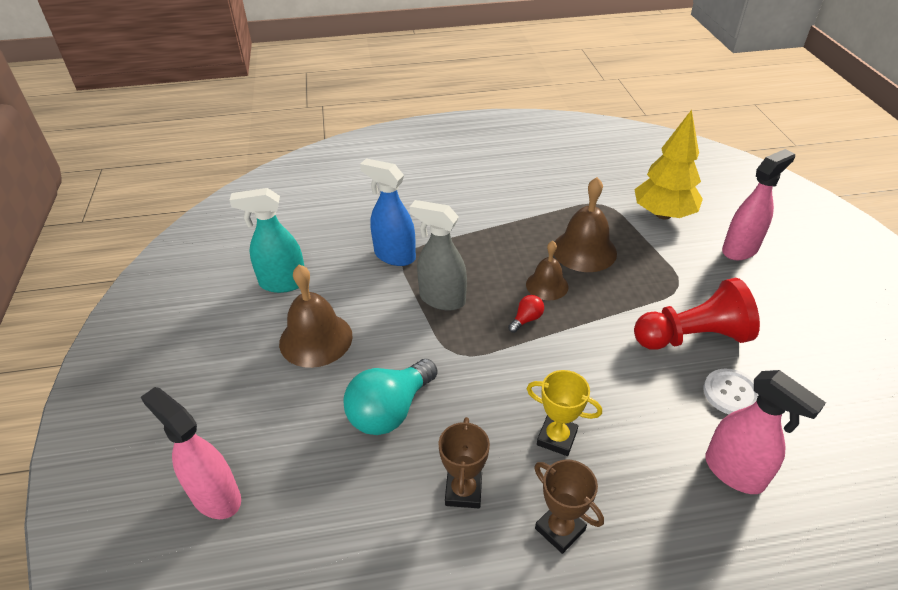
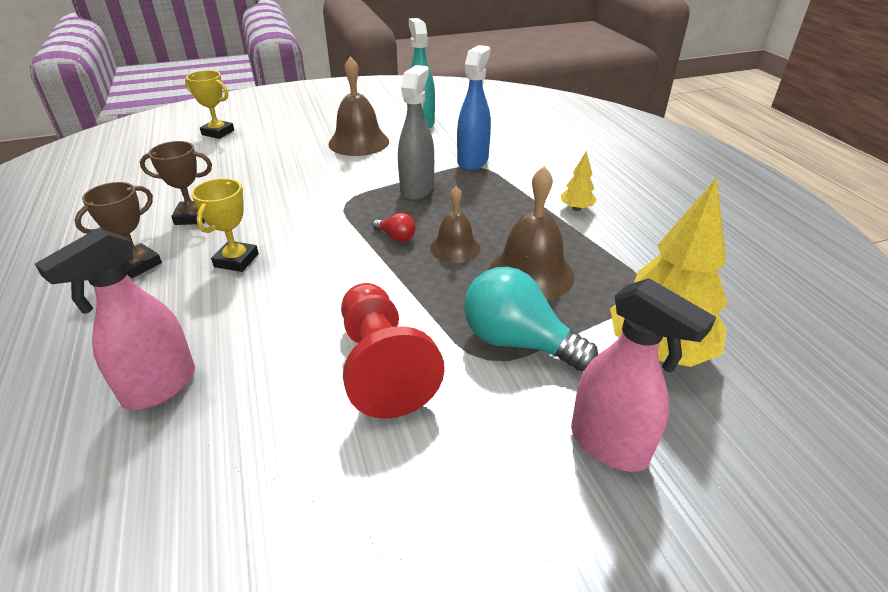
camera: 80 degrees right, 5 degrees down
(215, 497) = (218, 132): pink spray bottle -> yellow trophy
(390, 410) = (281, 179): turquoise light bulb -> turquoise light bulb (517, 342)
(496, 211) = (576, 208): none -> yellow tree
(731, 393) = (280, 397): white button -> none

